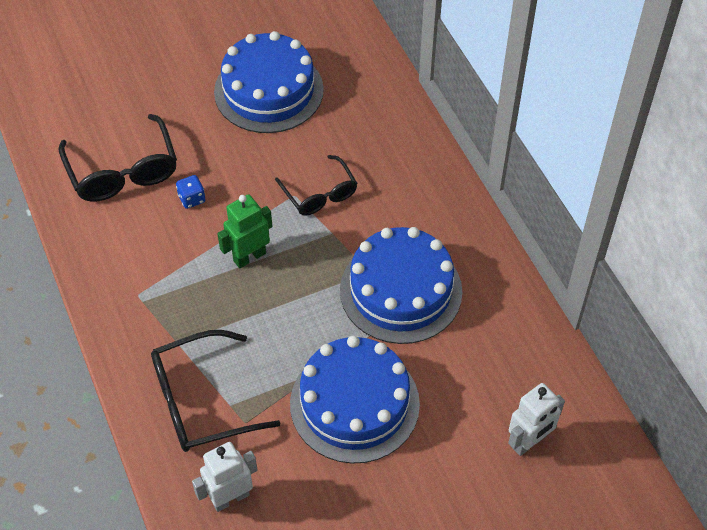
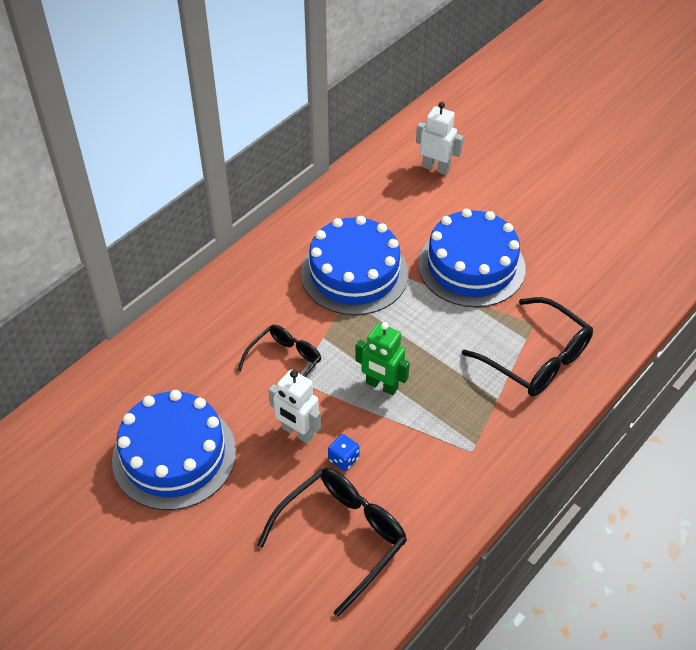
camera: 115 degrees left, 5 degrees down
(230, 498) = (596, 307): white robot -> white robot (297, 432)

